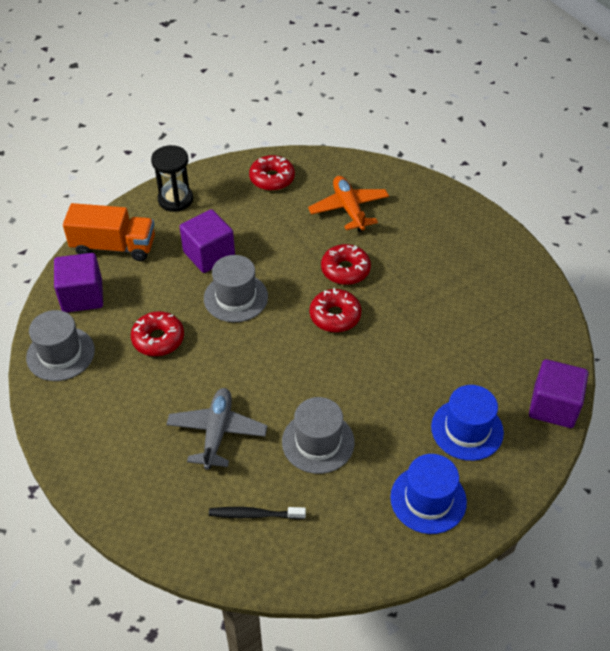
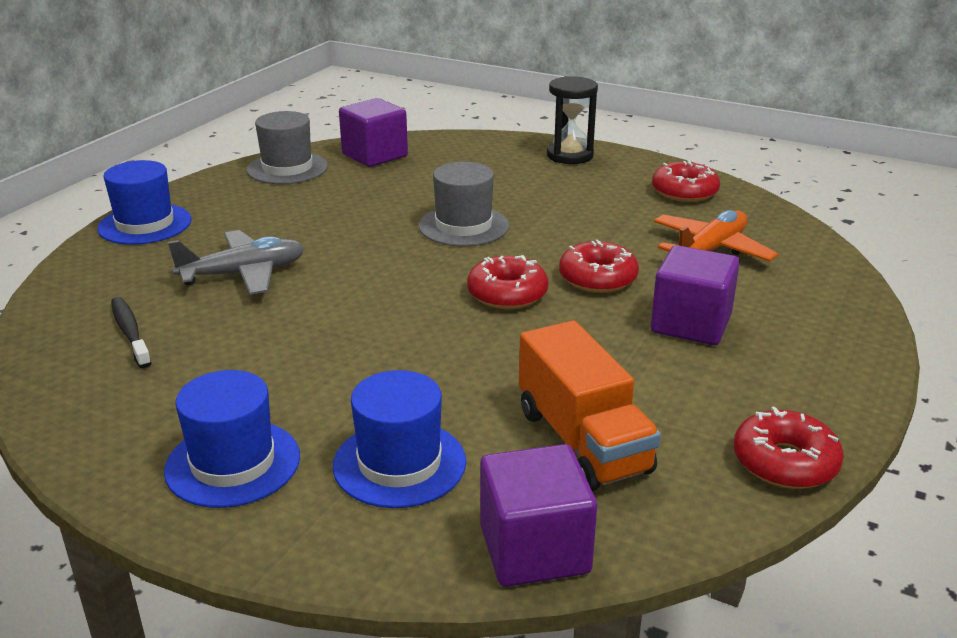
camera: 60 degrees right, 20 degrees down
(91, 468) = (145, 224): none -> blue hat
(114, 247) = (460, 149): orange truck -> orange truck (582, 441)
(158, 339) = (354, 205): red donut -> red donut (785, 462)
(209, 254) = (511, 194): purple cube -> purple cube (691, 324)
(318, 442) = (277, 342): grey hat -> none

